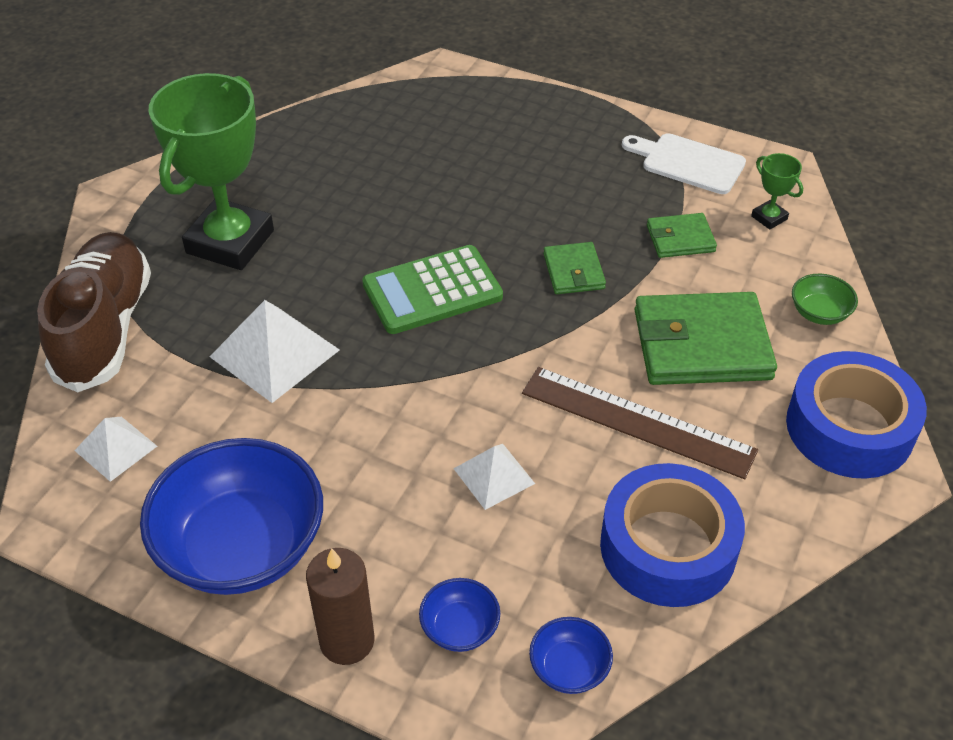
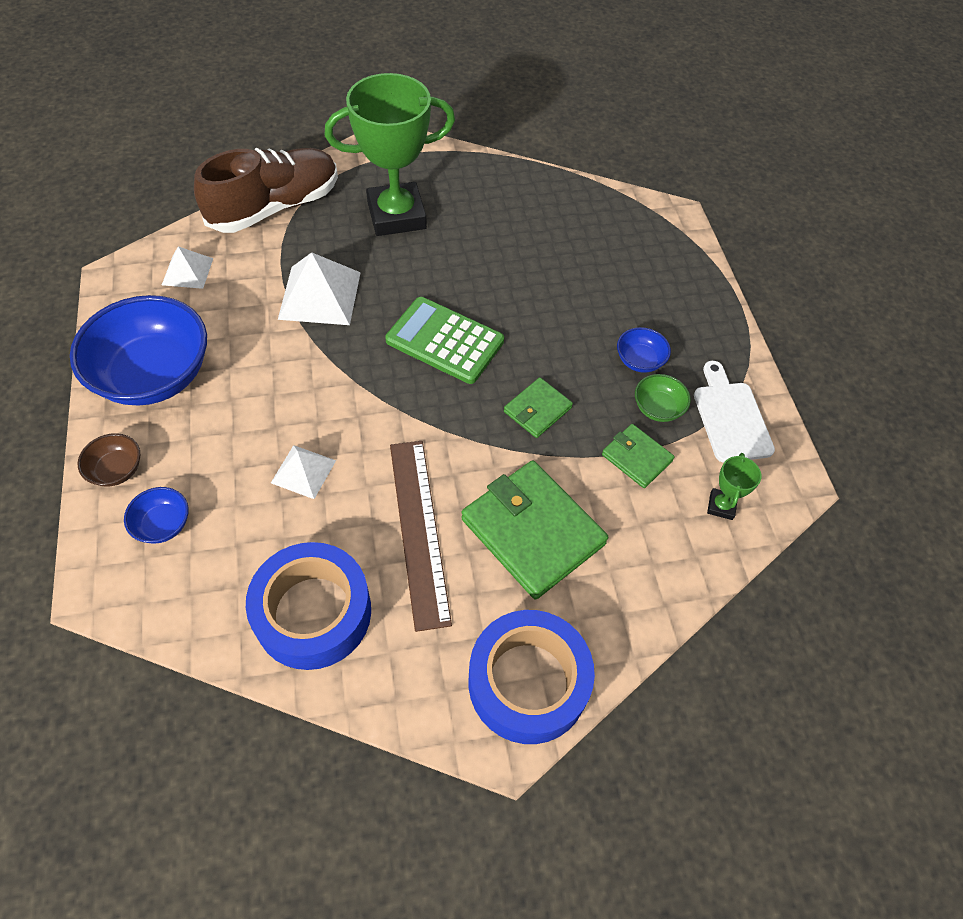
camera: 50 degrees right, 10 degrees up
(347, 641) = (116, 470): brown candle -> brown bowl
(569, 668) = (168, 606): blue bowl -> blue bowl (639, 360)
(819, 313) = (641, 597): green bowl -> green bowl (658, 408)

